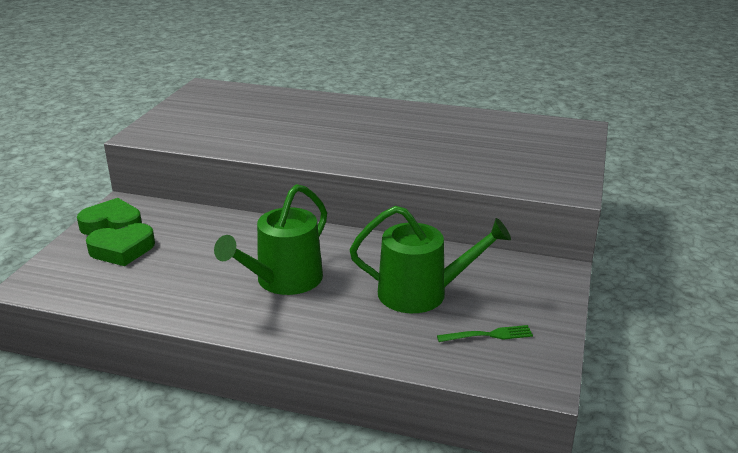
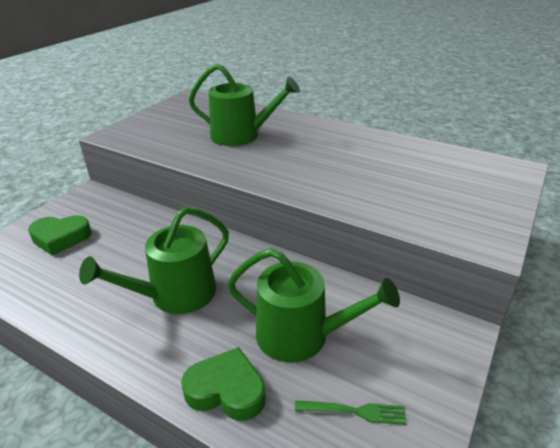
camera: 15 degrees right, 5 degrees up
(112, 224) = (69, 211): green heart -> green heart (226, 390)
(293, 123) = (241, 136): none -> green watering can

